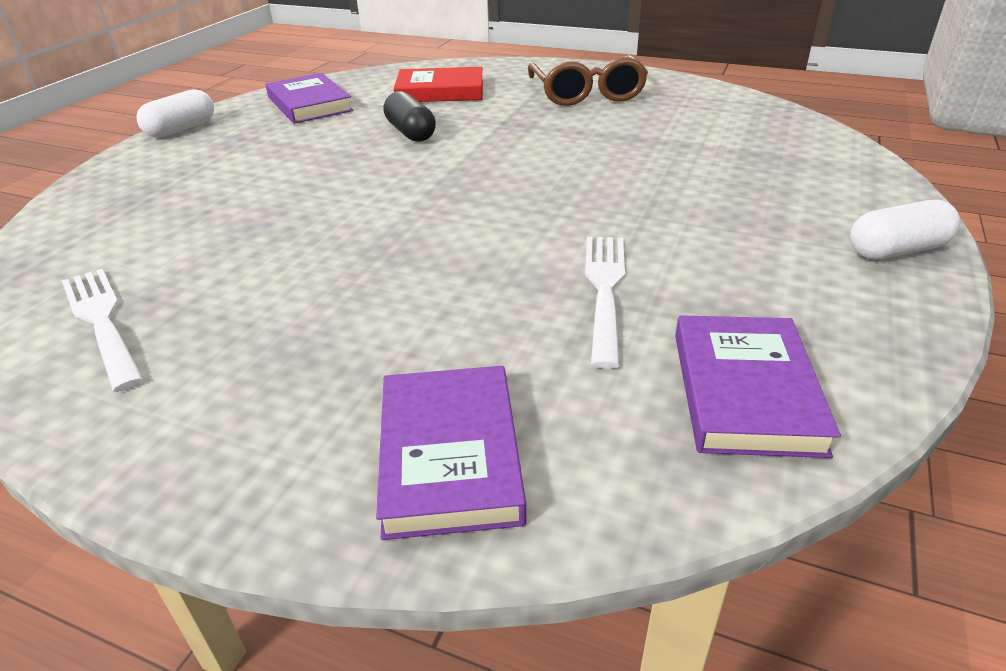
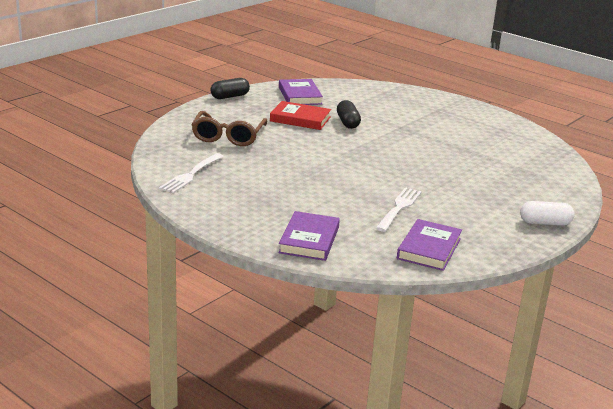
camera: 15 degrees right, 10 degrees down
(103, 322) = (191, 174): white fork -> white fork turned 135 degrees counterclockwise
(181, 129) = (230, 96): white capsule -> black capsule
(440, 91) = (375, 102): red book -> red book (300, 119)
(586, 93) = (458, 120): brown glasses -> brown glasses (228, 136)

